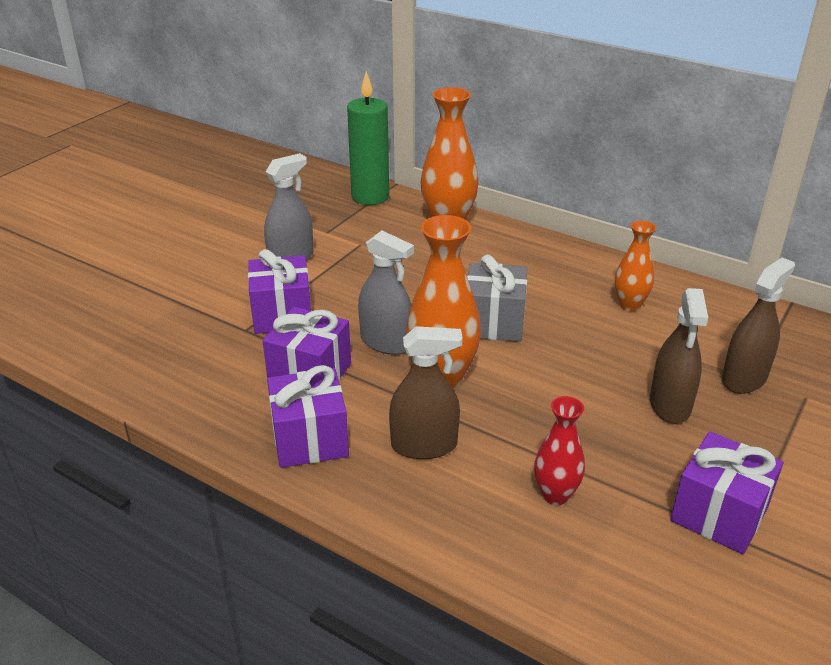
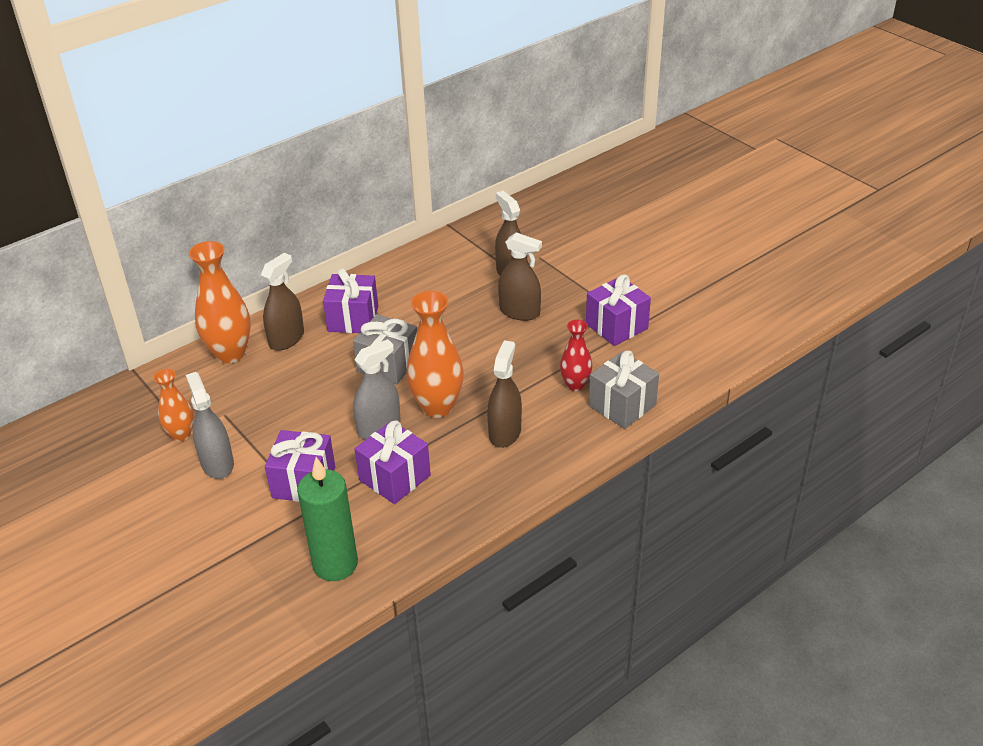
camera: 70 degrees left, 5 degrees up
(310, 439) = (471, 490): purple gift -> purple gift (353, 319)
(370, 197) = (145, 391): green candle -> green candle (335, 564)
(491, 247) = (286, 339): none -> brown spray bottle
(541, 558) = (622, 405): none -> grey gift
(629, 305) = (407, 293): orange vase -> orange vase (181, 434)

